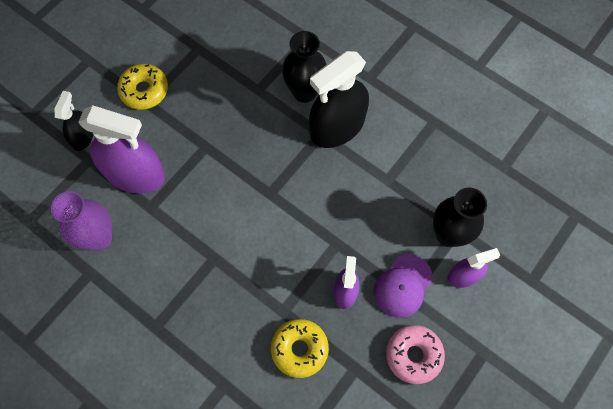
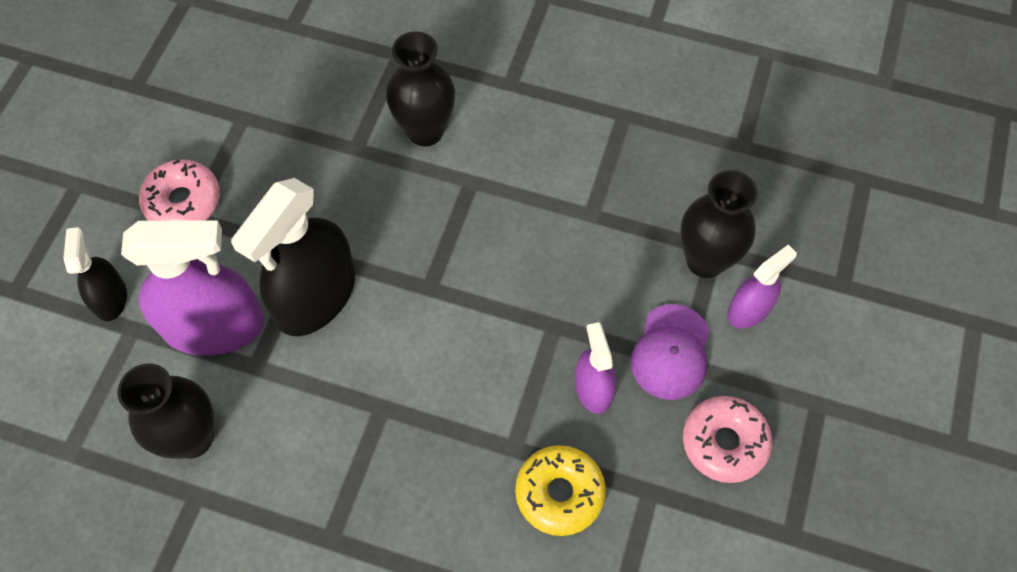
camera: 20 degrees left, 5 degrees down
(99, 238) = (192, 438): purple vase -> black vase
(144, 90) = (183, 202): yellow donut -> pink donut
(337, 127) = (491, 164): black spray bottle -> black spray bottle (316, 296)

